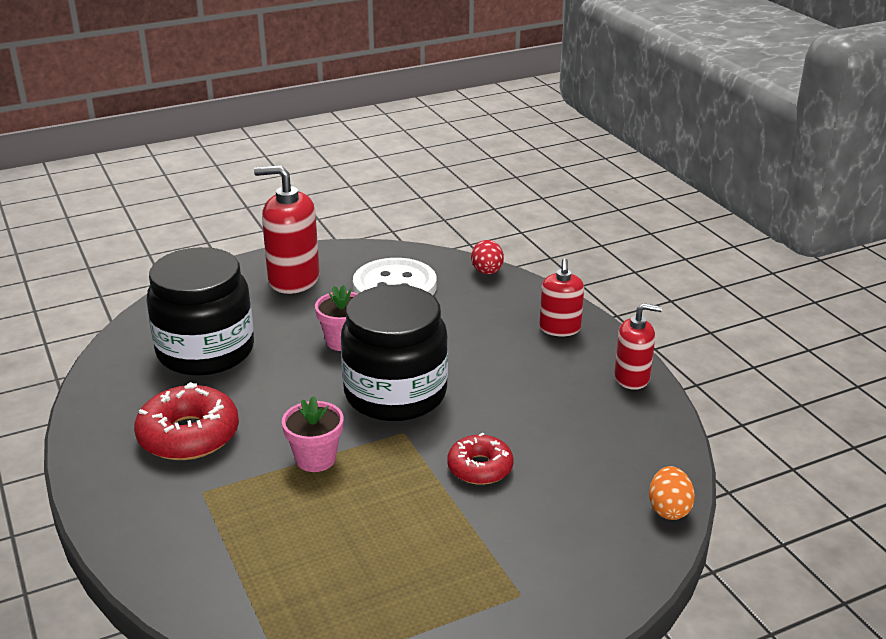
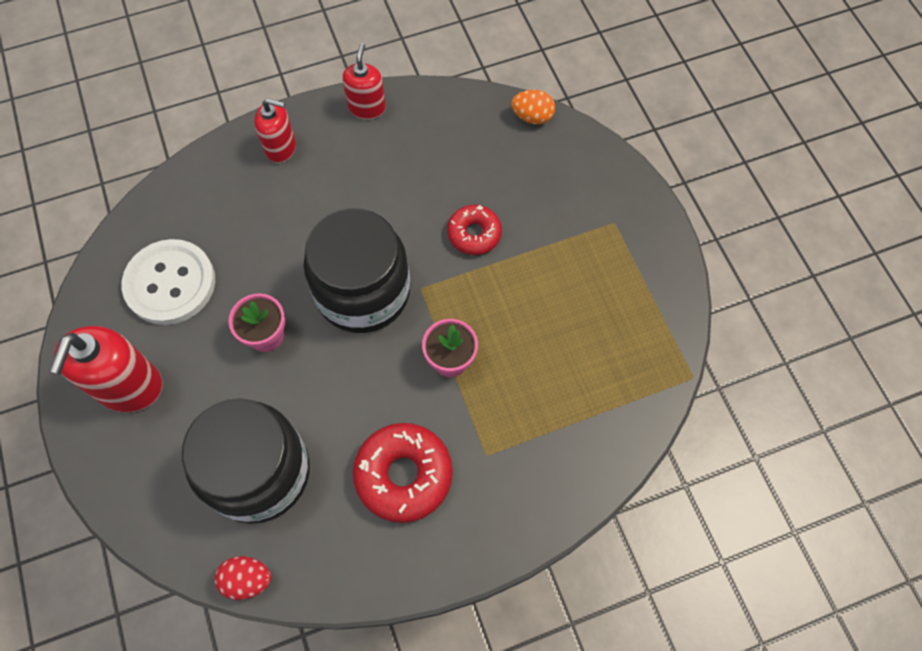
camera: 85 degrees left, 35 degrees up
(487, 272) = (162, 195): red egg -> red egg (247, 579)

